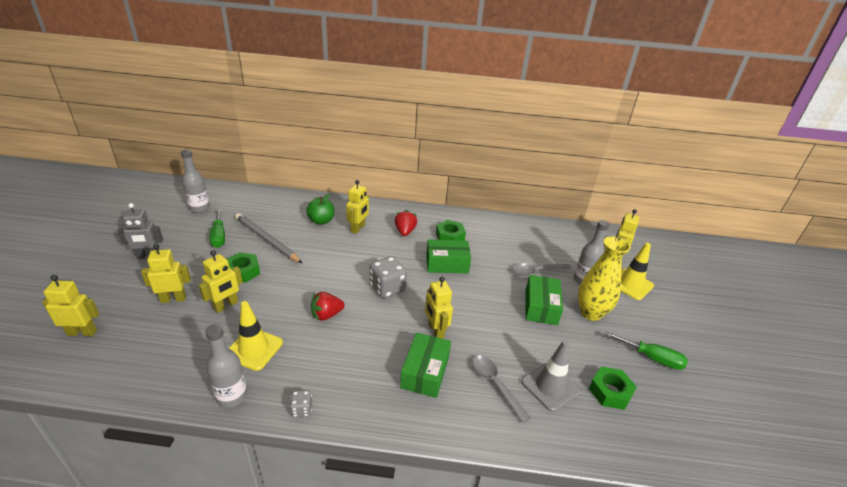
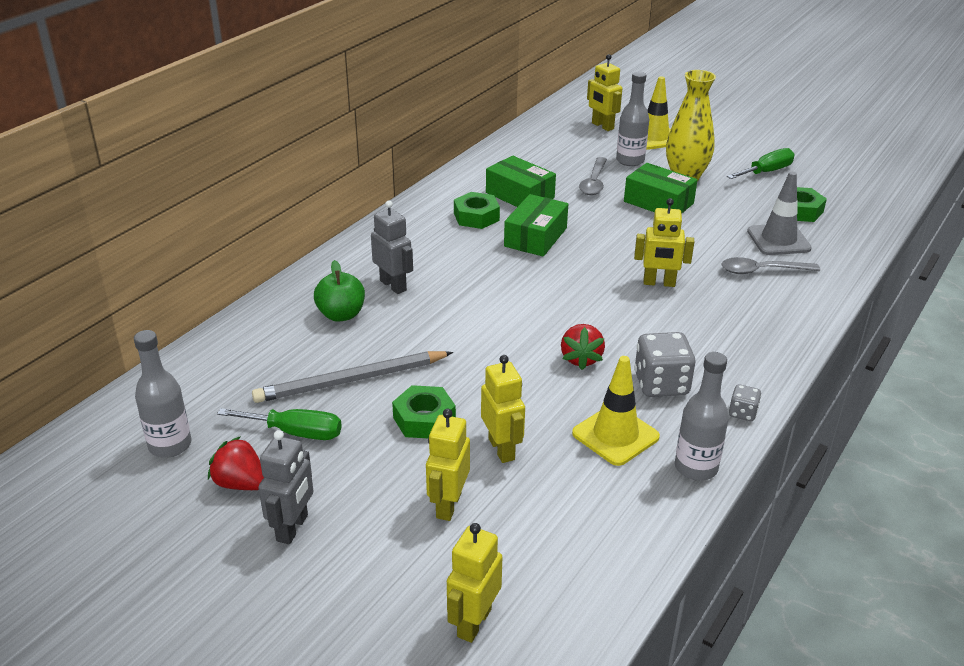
camera: 60 degrees left, 0 degrees up
(358, 228) = (393, 285): yellow robot -> grey robot
(387, 288) = (556, 296): grey dice -> grey dice (661, 384)
(405, 231) = (435, 248): red strawberry -> red strawberry (240, 483)
(425, 372) = (723, 309): green box -> green box (520, 195)

